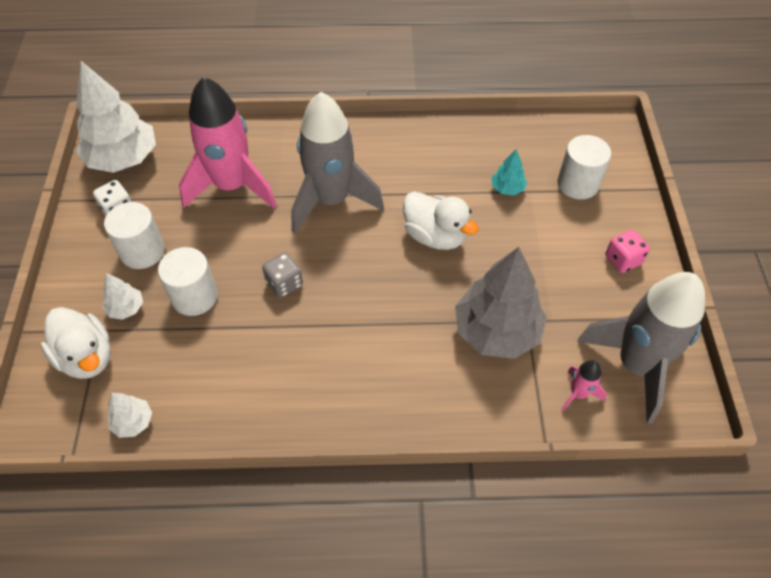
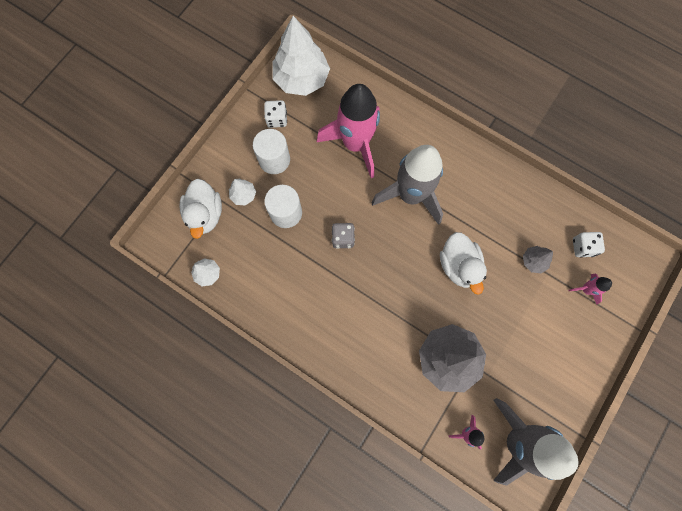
camera: 35 degrees right, 20 degrees up
(507, 188) = (533, 261): turquoise tree -> grey tree
(543, 150) = (582, 247): none -> white dice
(578, 184) = (585, 289): white cylinder -> pink rocket
(623, 260) = (569, 366): pink dice -> none

